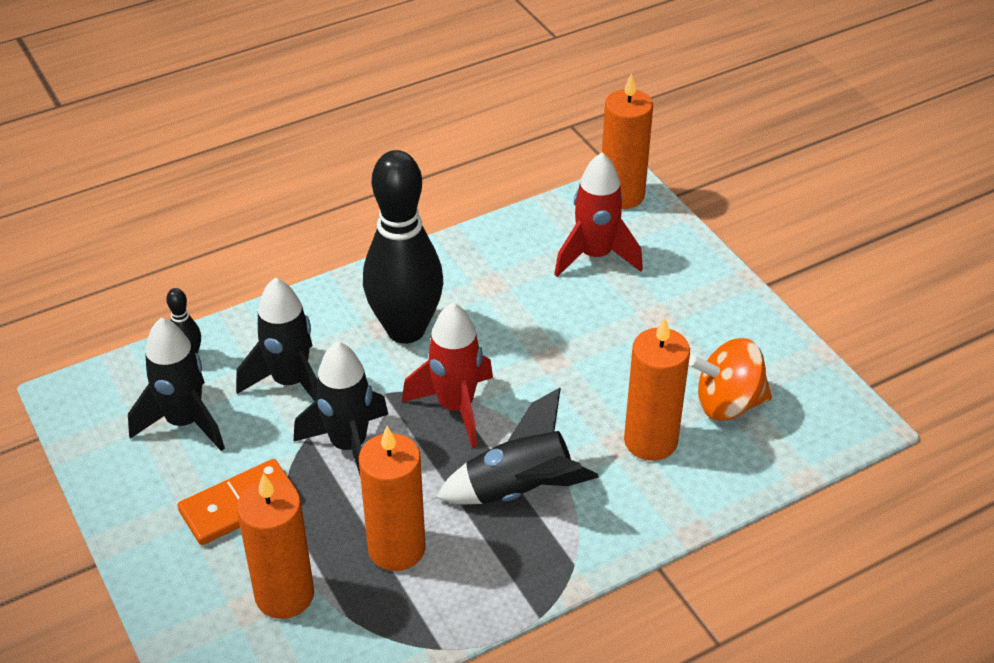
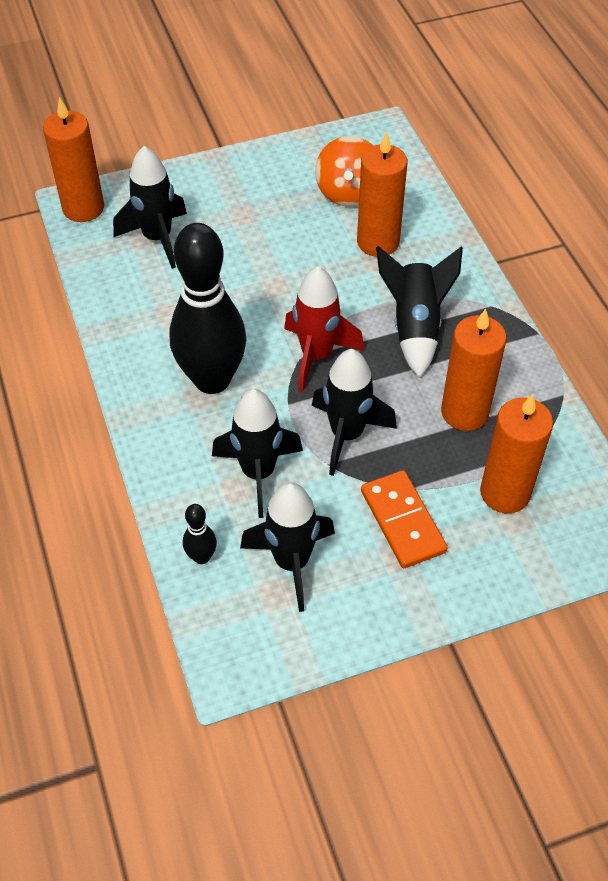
camera: 80 degrees left, 10 degrees up
(595, 256) = (157, 238): red rocket -> black rocket

